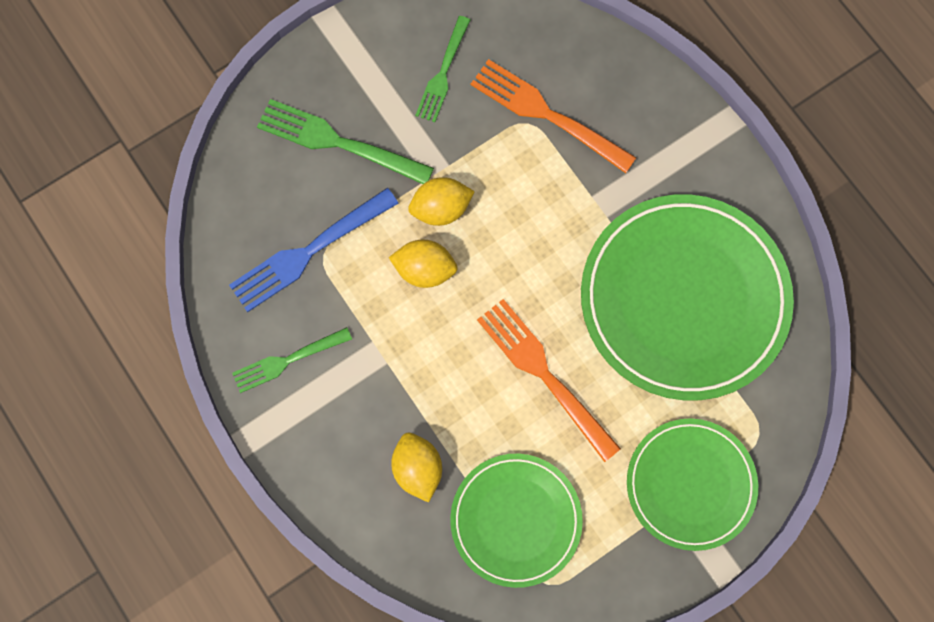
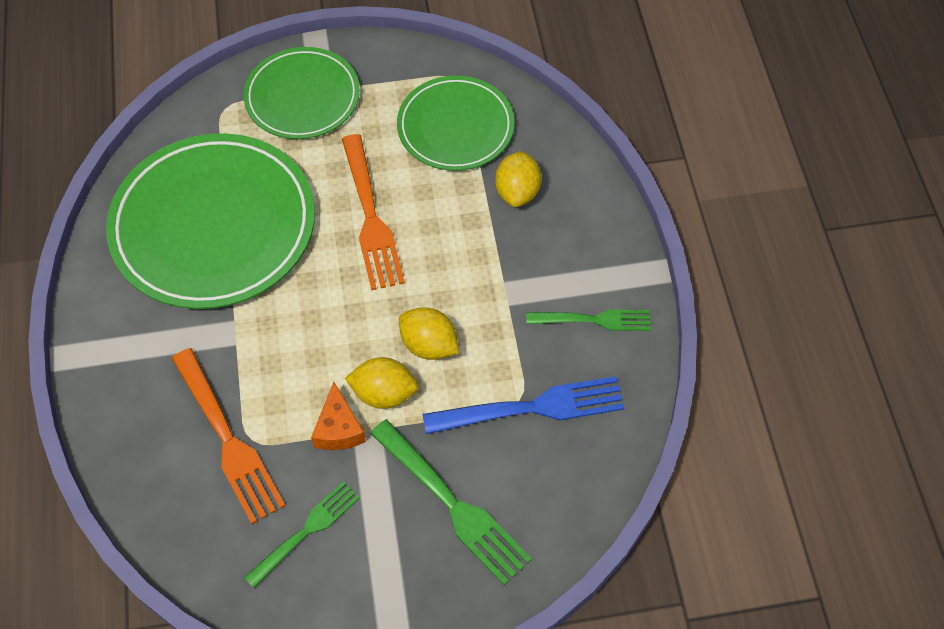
camera: 155 degrees left, 15 degrees down
(462, 163) = (339, 428): none -> orange cheese

